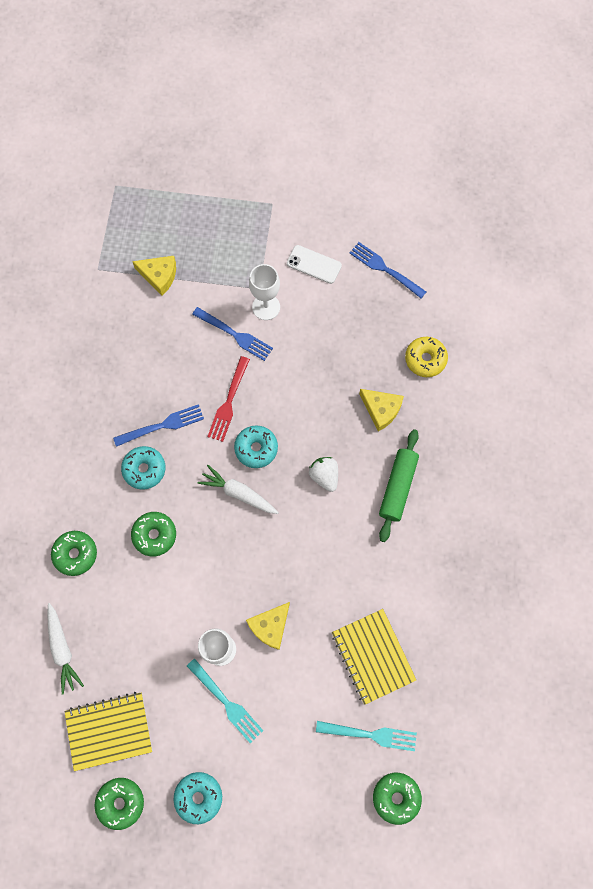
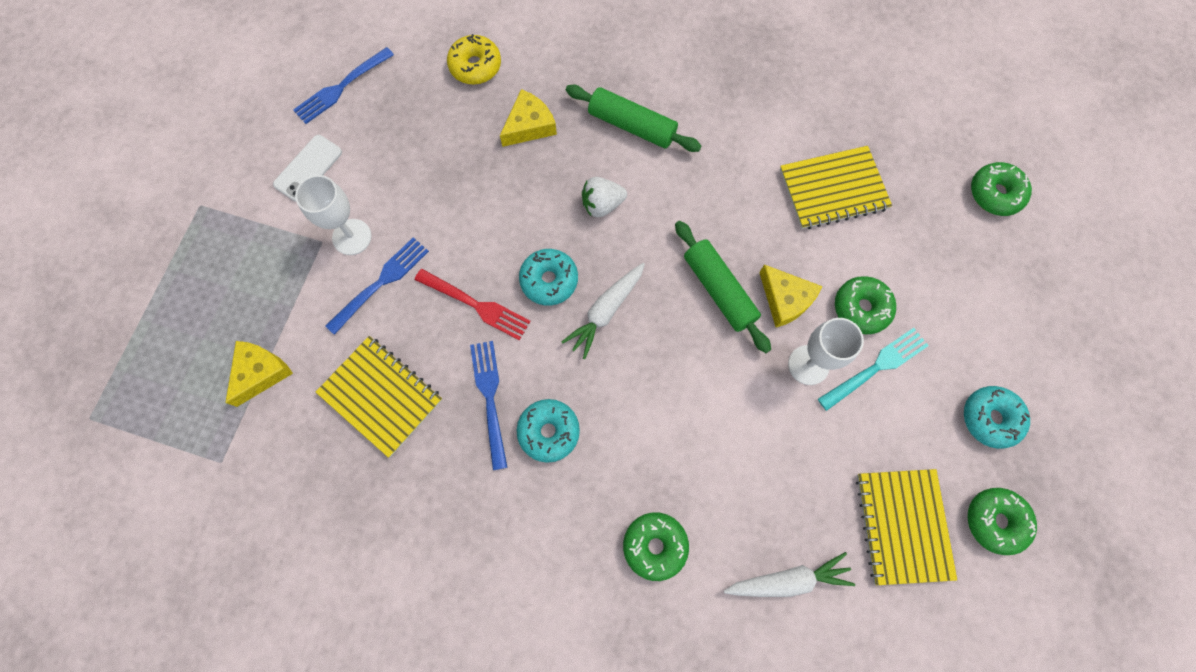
camera: 80 degrees left, 0 degrees up
(154, 354) = (381, 396): none -> yellow notebook
(154, 535) = (645, 430): green donut -> green donut (861, 308)
(269, 574) = (719, 290): none -> green rolling pin
(369, 735) = (924, 209): turquoise fork -> none

